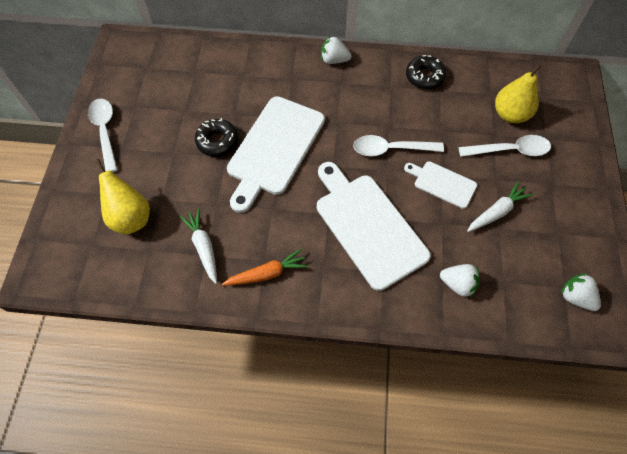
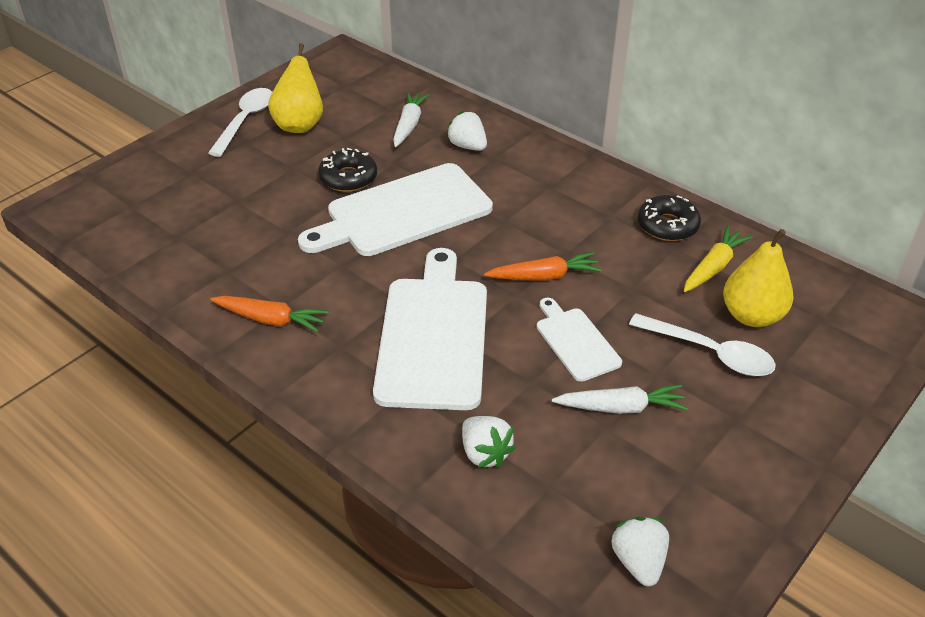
camera: 35 degrees right, 20 degrees down
(131, 217) = (191, 202): yellow pear -> yellow pear (299, 125)
(203, 247) = (232, 262): white carrot -> white carrot (409, 125)
(334, 60) = (564, 162): white strawberry -> white strawberry (467, 146)
(391, 149) = (544, 276): white spoon -> orange carrot
(468, 92) = (713, 267): none -> yellow carrot

